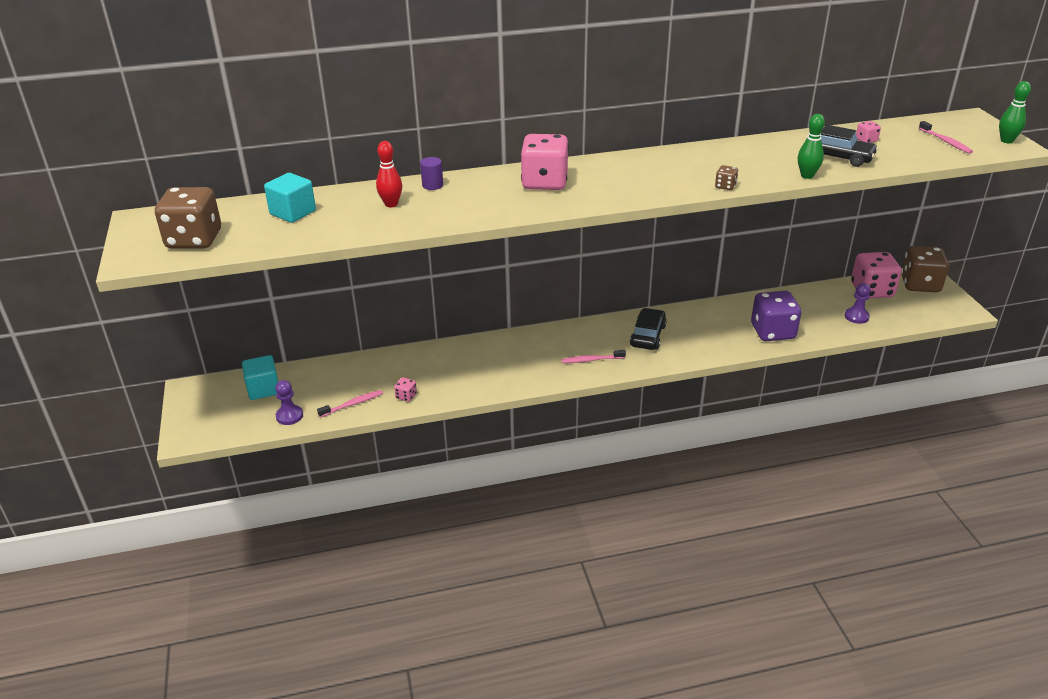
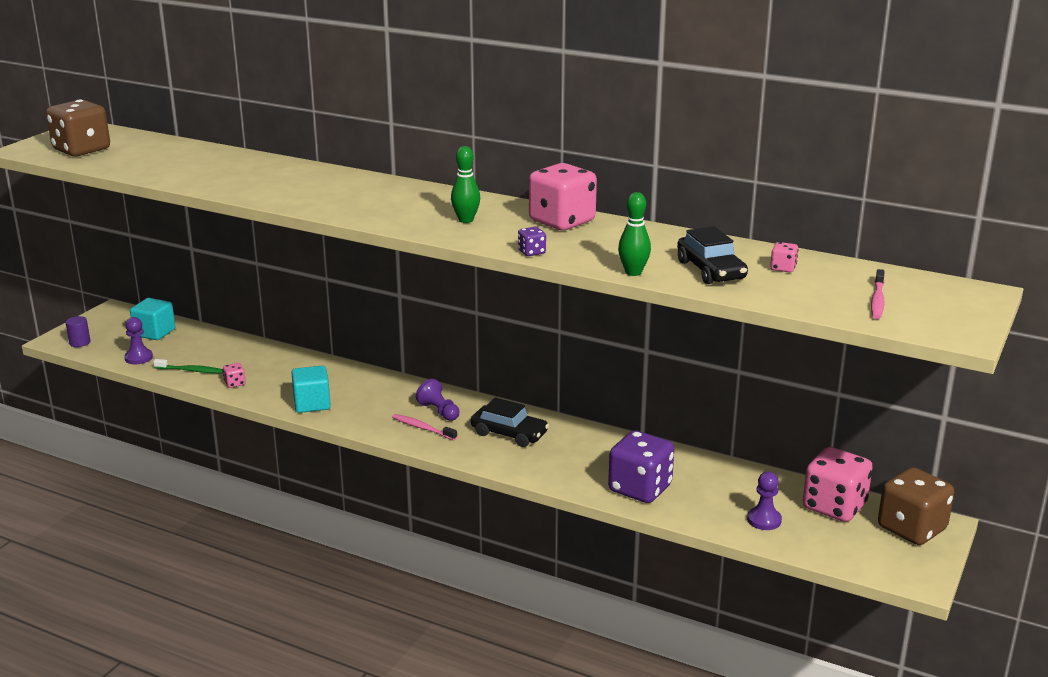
camera: 40 degrees right, 10 degrees down
(293, 213) = (173, 155): turquoise cube -> turquoise cube (312, 404)
(352, 404) = (190, 370): pink toothbrush -> green toothbrush
(391, 204) = (245, 172): red bowling pin -> none
(432, 185) = (303, 170): purple cylinder -> purple cylinder (80, 342)
(544, 182) = (388, 197): pink dice -> pink dice (562, 221)
(581, 343) = (439, 411): none -> purple pawn
(648, 336) = (509, 434): black car -> black car turned 60 degrees clockwise
(725, 186) = (531, 252): brown dice -> purple dice
(1006, 141) = (962, 325): green bowling pin -> green bowling pin (466, 220)

